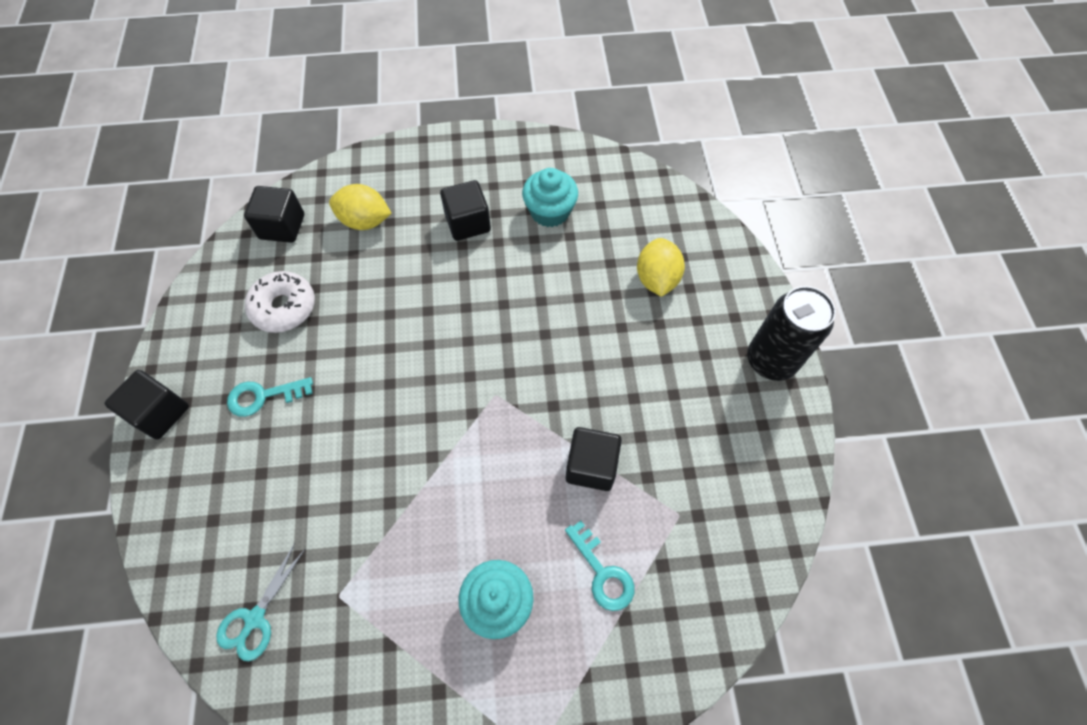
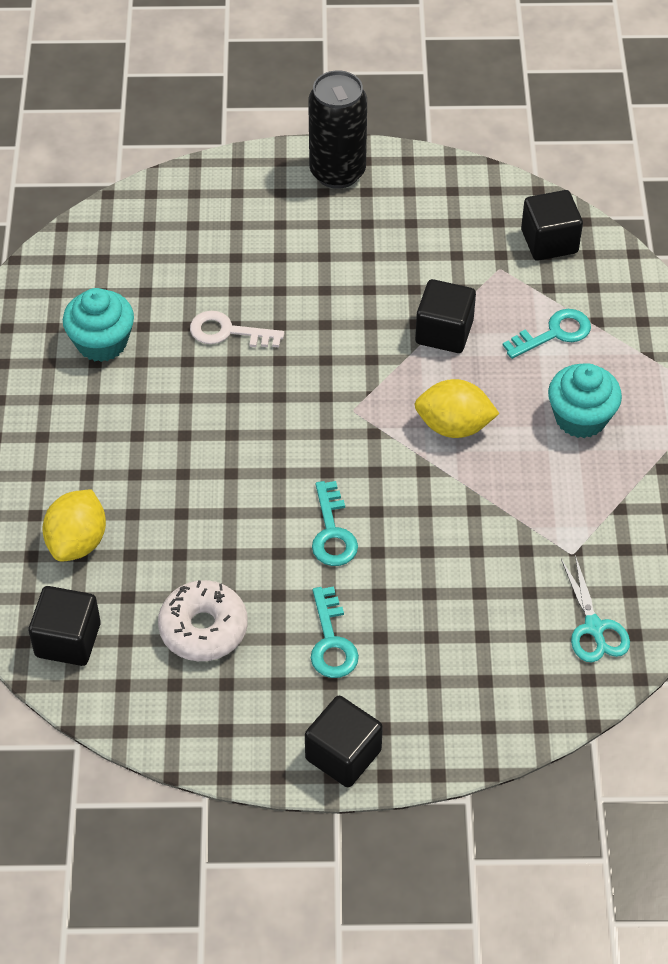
camera: 85 degrees left, 10 degrees down
(255, 618) = (594, 628): turquoise scissors -> turquoise scissors turned 45 degrees clockwise
(368, 388) = (332, 532): none -> turquoise key
(468, 223) = (103, 428): black cube -> black cube (549, 241)
(570, 294) = (228, 332): none -> white key
(656, 279) = (220, 251): yellow lemon -> yellow lemon (454, 426)

